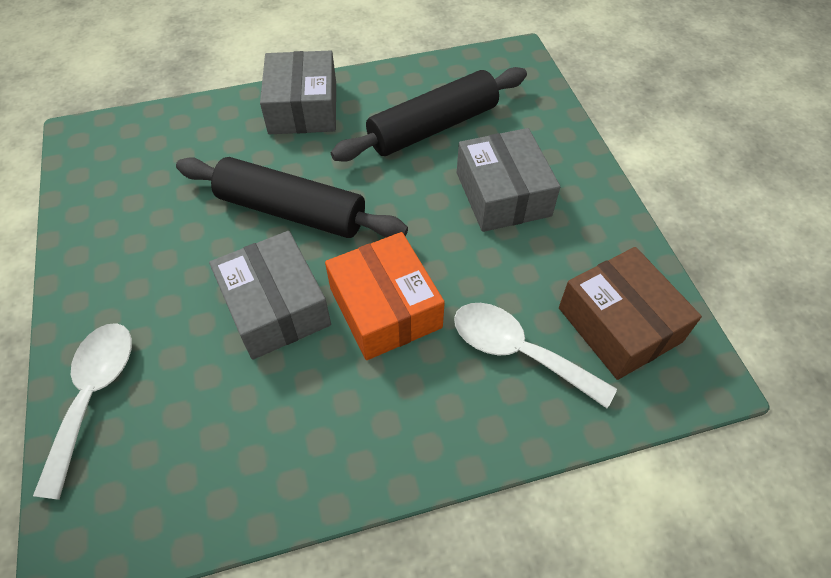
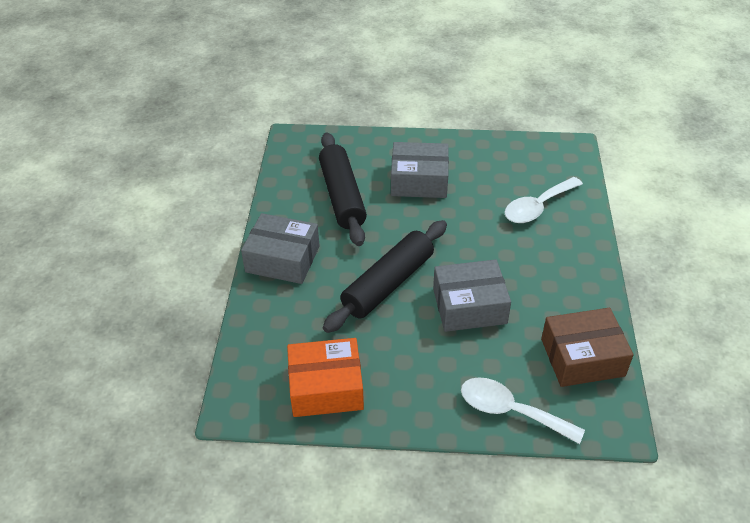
camera: 70 degrees left, 10 degrees down
(385, 308) = (488, 254): orange box -> orange box (326, 387)
(619, 324) = (532, 164): brown box -> brown box (582, 357)

